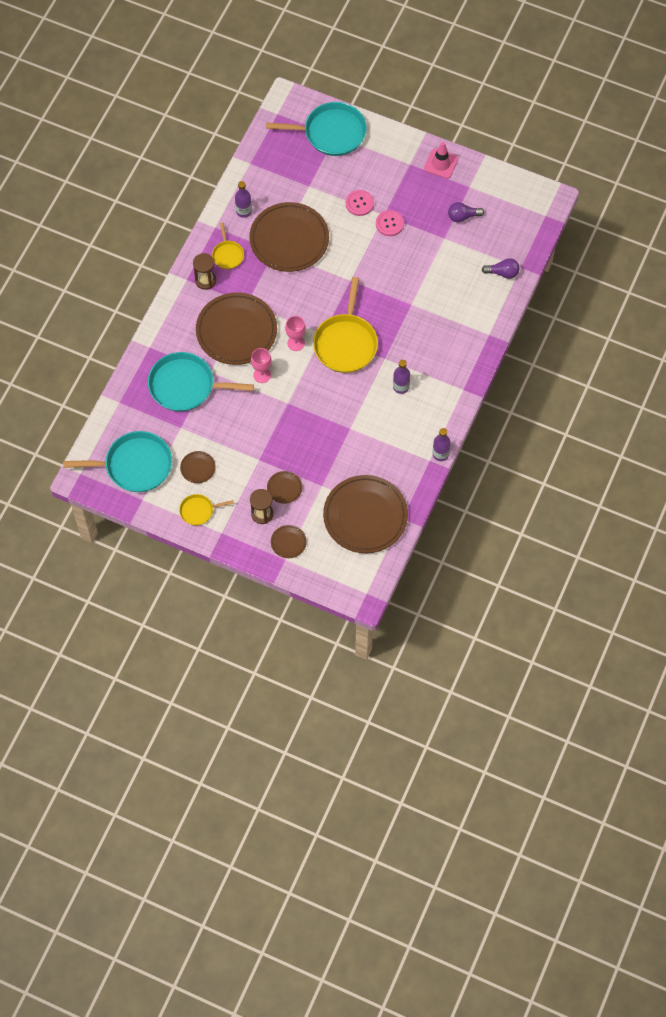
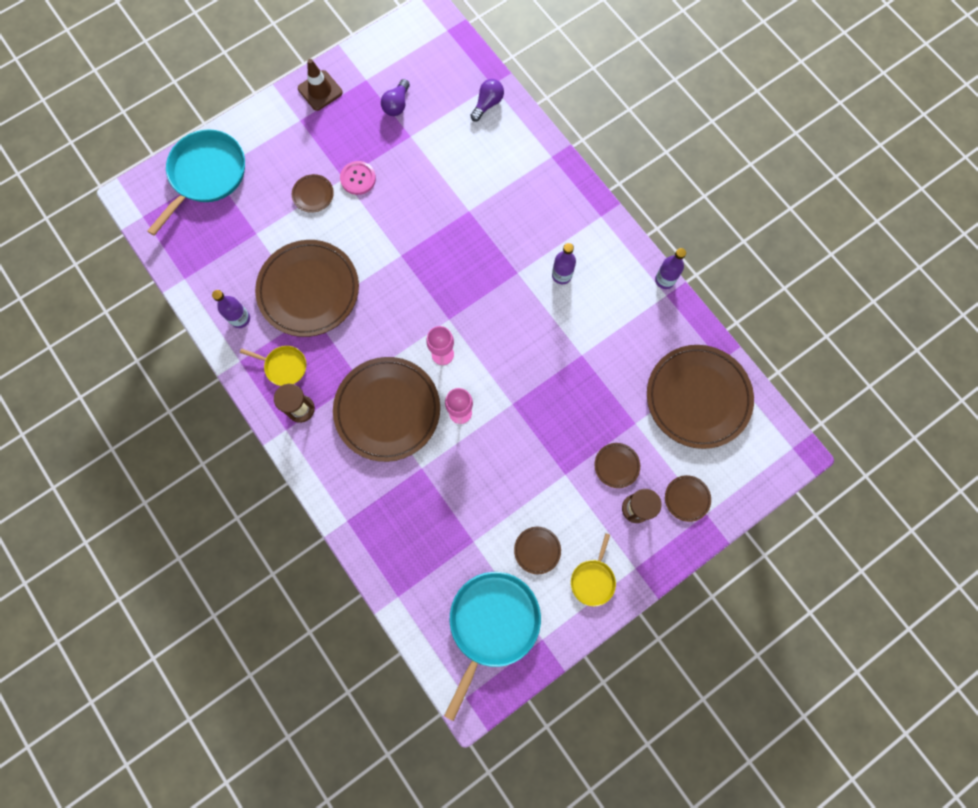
camera: 60 degrees left, 10 degrees up
(185, 386) = (422, 506): turquoise pan -> none
(346, 343) = (474, 302): yellow pan -> none
(359, 203) = (313, 194): pink button -> brown plate
(441, 163) = (320, 90): pink traffic cone -> brown traffic cone

